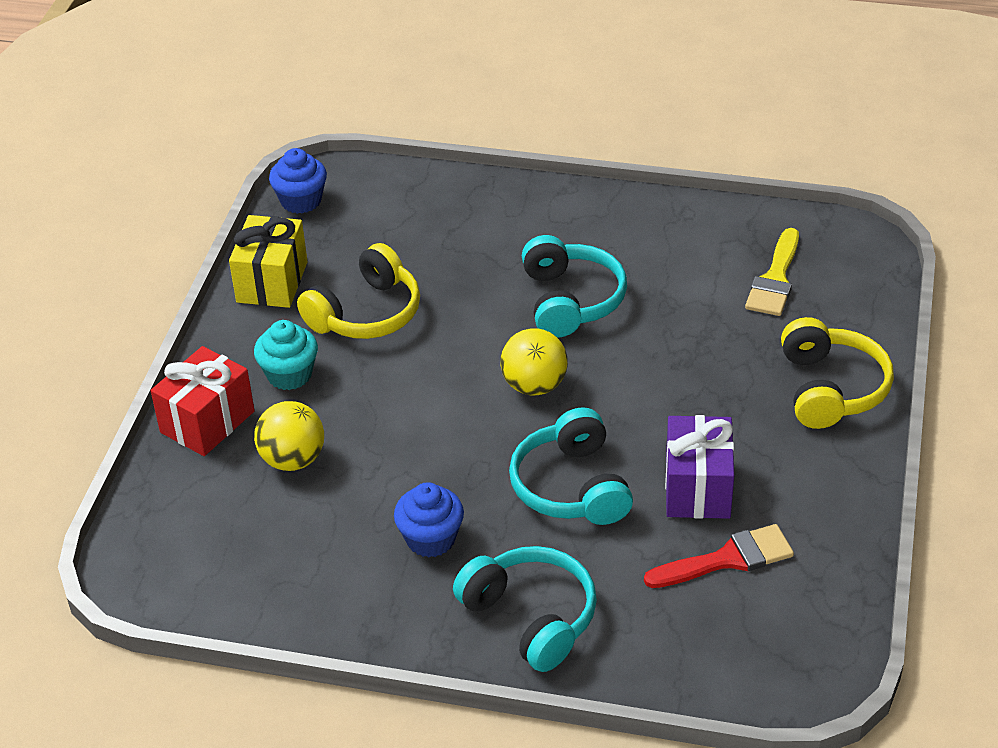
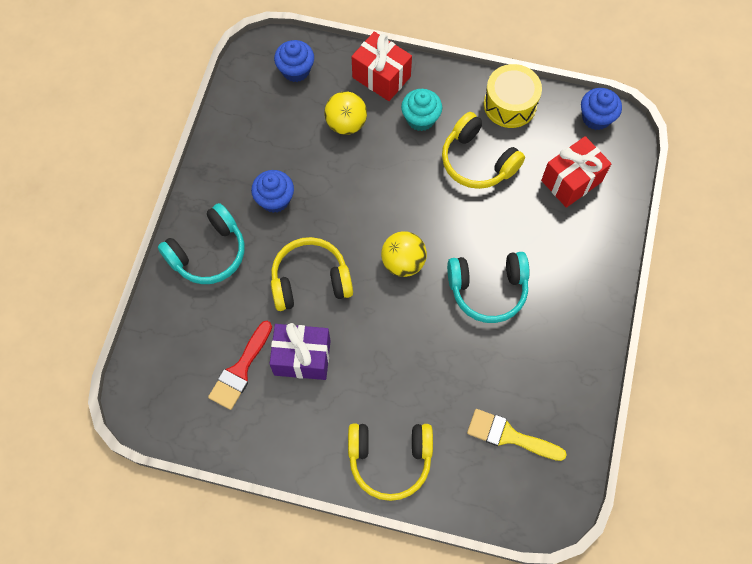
camera: 90 degrees right, 25 degrees up
(181, 529) = (296, 70): none -> blue cupcake
(272, 282) = (510, 104): yellow gift -> yellow drum
(400, 224) = (571, 181): none -> red gift
(571, 486) = (310, 281): turquoise headphones -> yellow headphones
(728, 559) = (240, 370): red brush -> red brush turned 45 degrees clockwise

